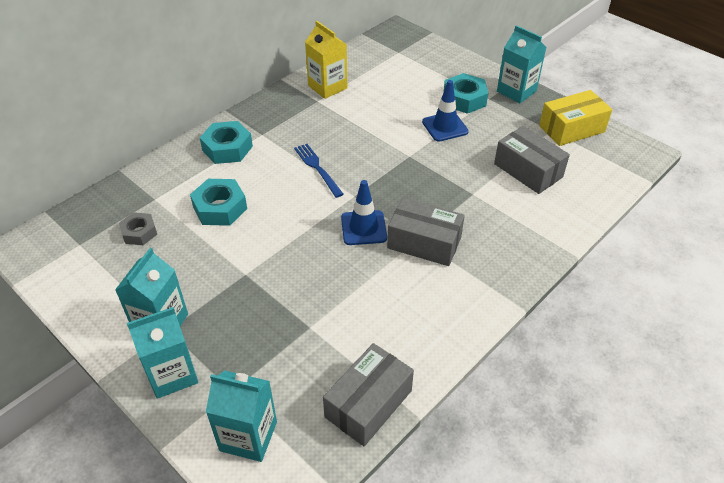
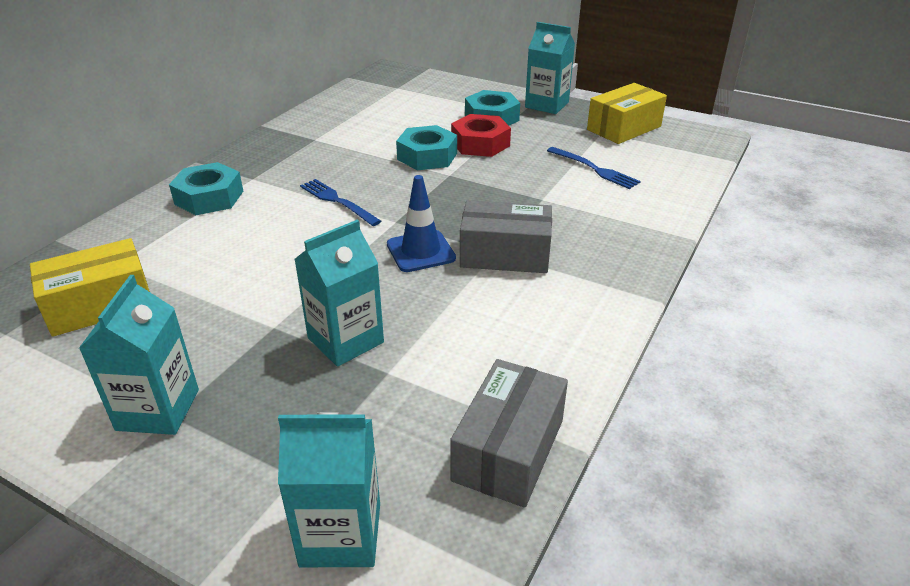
camera: 15 degrees left, 10 degrees down
(139, 232) = (100, 305): grey nut -> yellow box
(172, 374) = (192, 473): turquoise carton -> turquoise carton (345, 340)
(220, 208) = (215, 260): turquoise nut -> turquoise nut (427, 156)
(327, 87) = (323, 126): yellow carton -> none
(445, 127) = (480, 144): blue traffic cone -> red nut
(528, 170) = (595, 169): grey box -> blue fork

